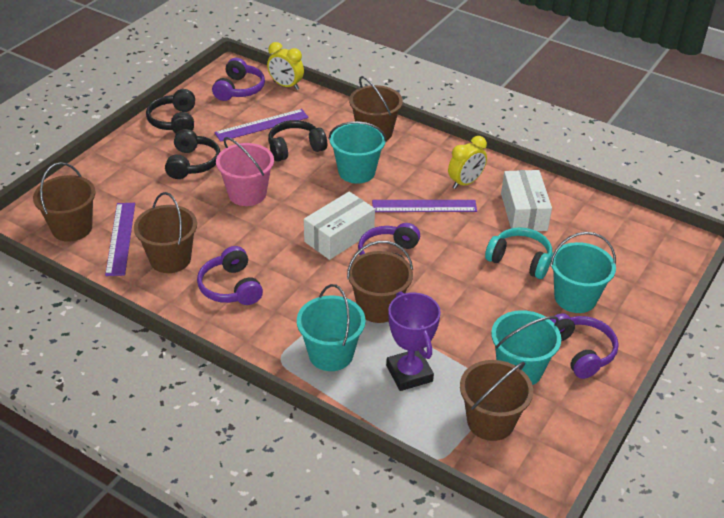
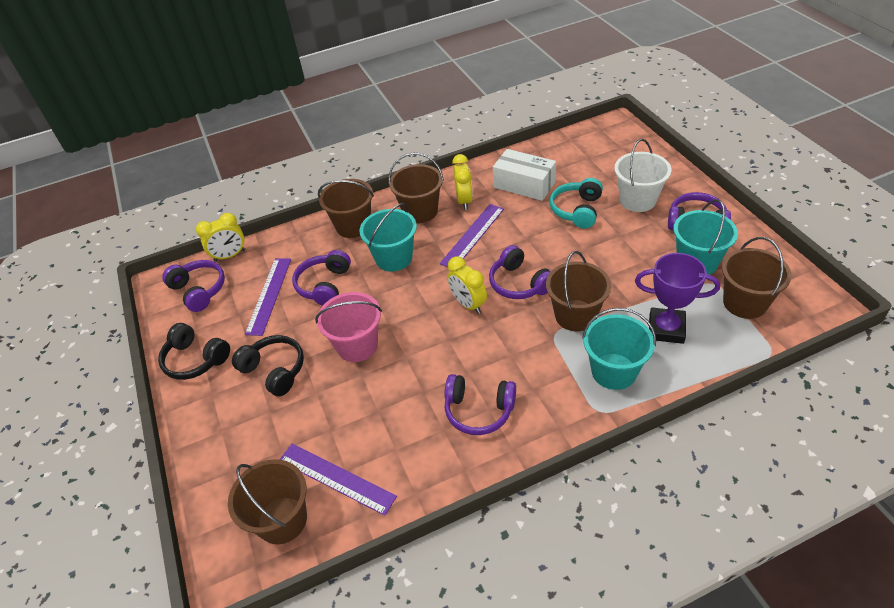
camera: 50 degrees left, 5 degrees up
(170, 259) = (402, 445): brown bucket -> brown bucket (420, 211)
(295, 148) = (324, 285): black headphones -> purple headphones
(339, 236) = (468, 304): white box -> yellow clock
(520, 260) = (577, 210): turquoise headphones -> turquoise headphones turned 45 degrees counterclockwise
(575, 298) = (637, 200): turquoise bucket -> white bucket

